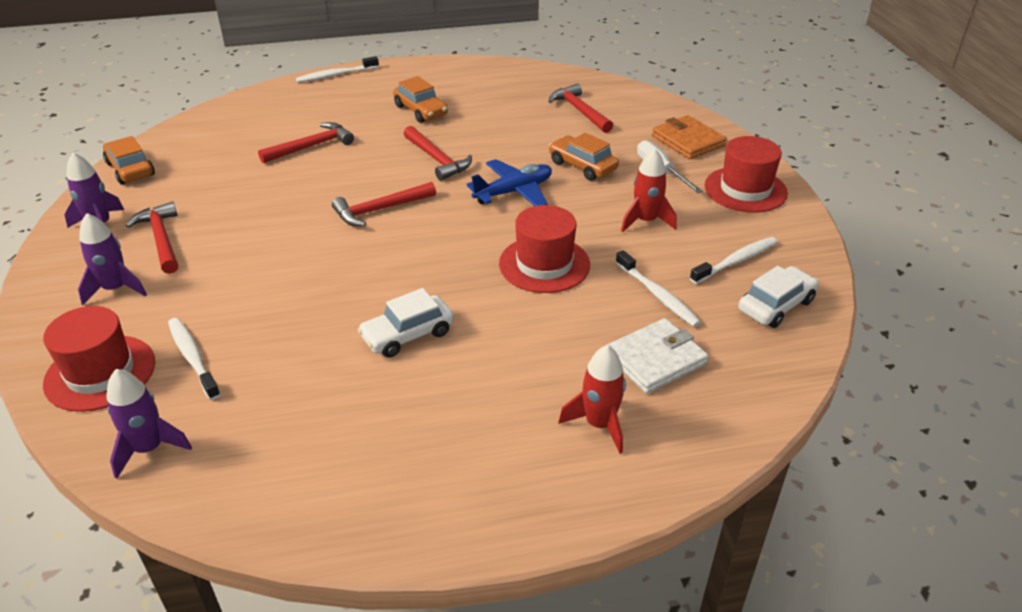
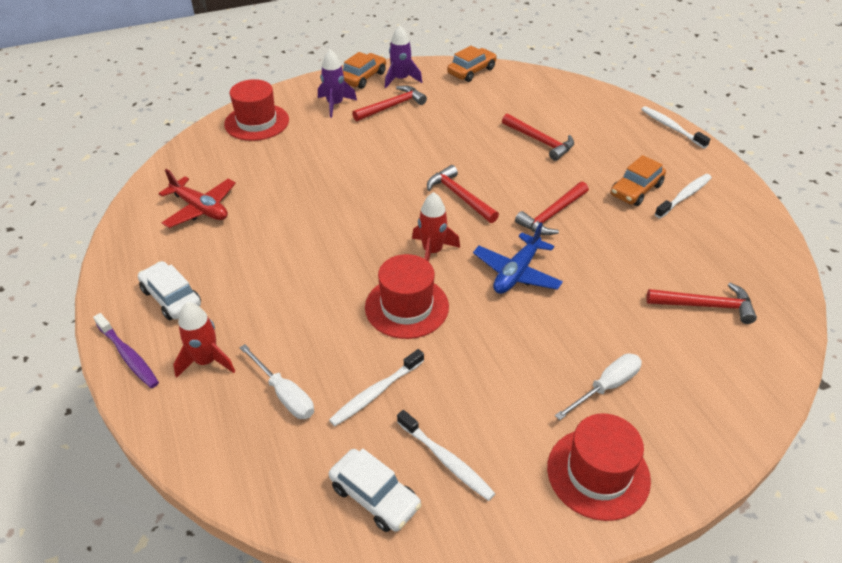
camera: 80 degrees right, 5 degrees up
(149, 448) = (194, 157): purple rocket -> none
(192, 357) = (272, 151): white toothbrush -> white toothbrush (684, 196)
(293, 437) = (200, 208): none -> red plane
(407, 335) = (303, 240): white car -> white car (171, 298)
(514, 192) = (516, 273): blue plane -> blue plane turned 75 degrees clockwise
(579, 504) = (128, 356): none -> purple toothbrush
(580, 111) = (705, 306): red hammer -> red hammer turned 45 degrees clockwise
(582, 166) = (586, 318): orange car -> orange car (363, 77)
(645, 221) = (498, 377): red rocket -> red rocket (432, 251)
(655, 359) = (284, 394): white wallet -> white screwdriver
(688, 141) = (689, 412): orange wallet -> none

